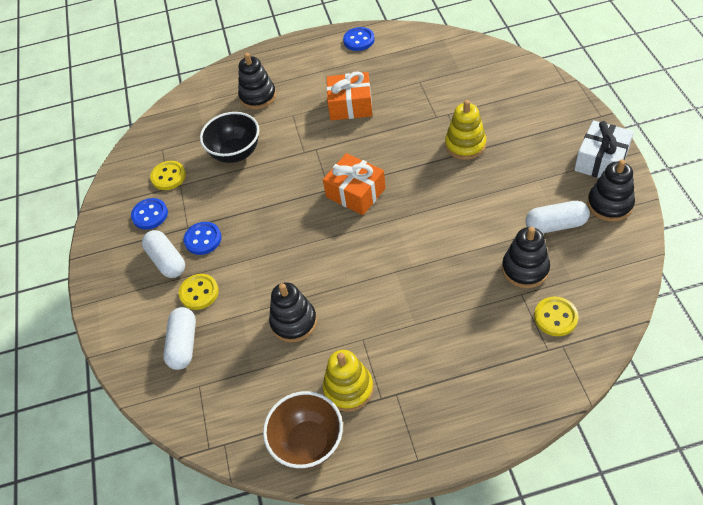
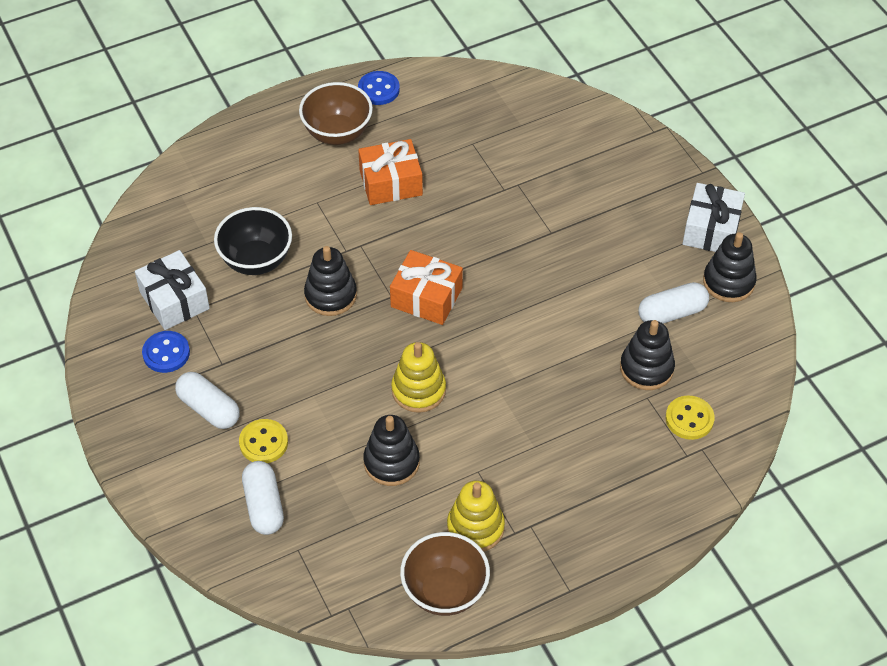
camera: 20 degrees left, 0 degrees up
(168, 176) = (174, 300): yellow button -> white gift
(203, 239) = (247, 377): blue button -> none
(258, 96) = (263, 179): black stacking toy -> black stacking toy (330, 295)
(321, 68) = (337, 133): none -> brown bowl
(465, 145) = (548, 223): yellow stacking toy -> yellow stacking toy (418, 390)

